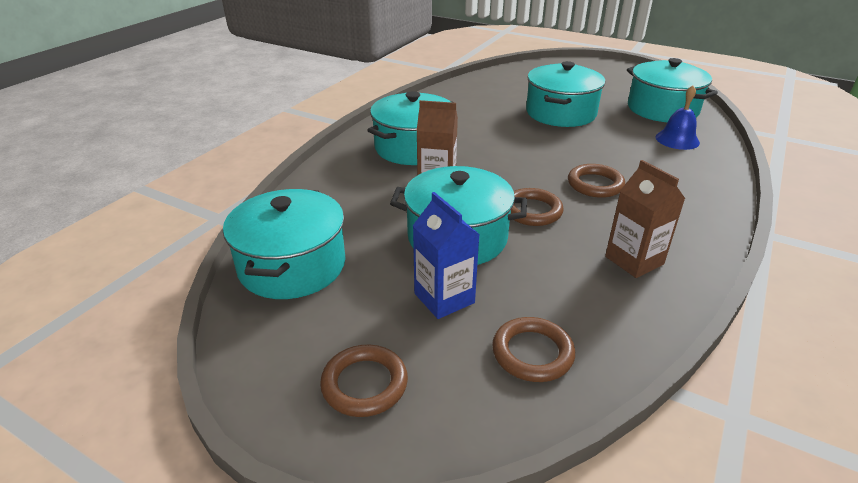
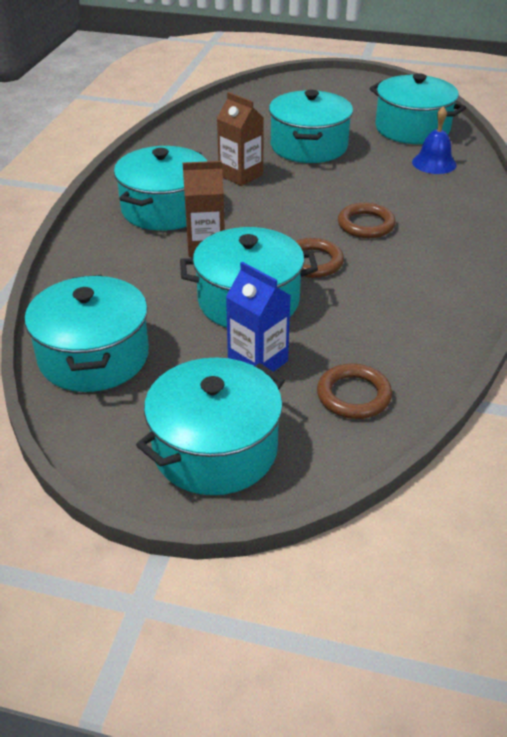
camera: 15 degrees left, 5 degrees up
(364, 384) = (215, 449): brown ring -> turquoise pot
(634, 260) = (420, 296): brown carton -> brown carton (240, 175)

